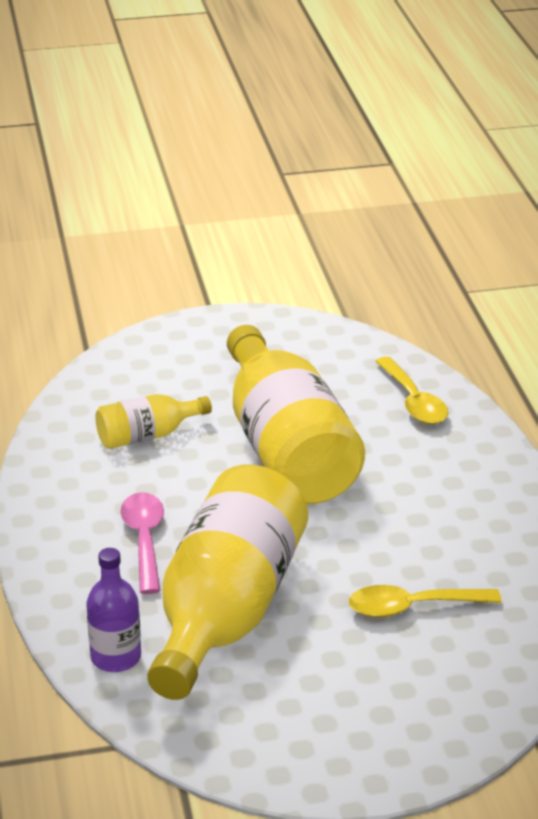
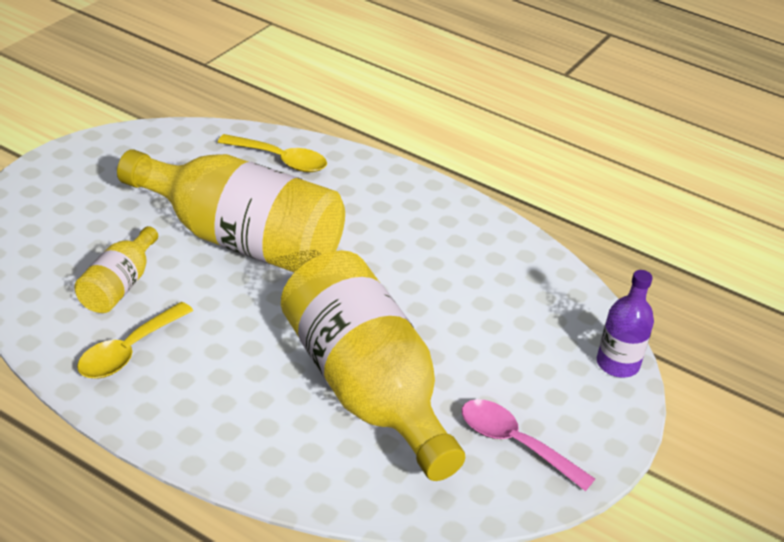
camera: 50 degrees left, 5 degrees up
(116, 657) = (337, 477): purple bottle -> purple bottle (617, 364)
(144, 540) = (231, 371): pink spoon -> pink spoon (514, 443)
(412, 607) = (475, 309): yellow spoon -> yellow spoon (129, 351)

